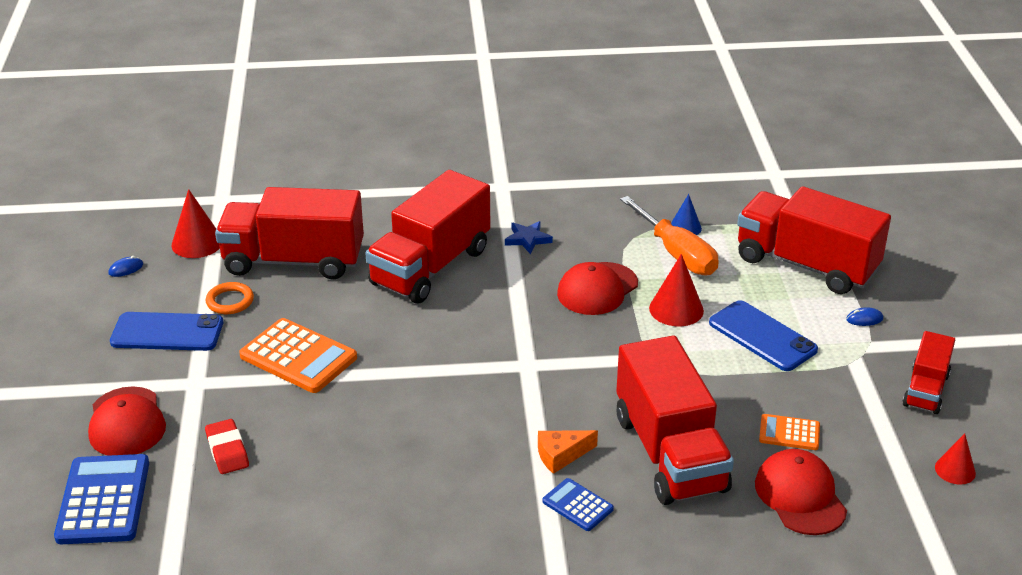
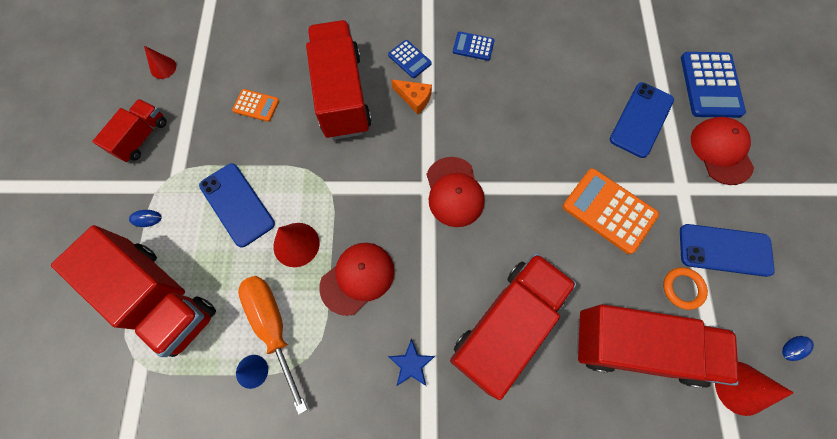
camera: 175 degrees left, 35 degrees up
(227, 450) = (641, 120): red eraser -> blue phone
(476, 530) = (473, 46): none -> blue calculator
(561, 455) = (414, 98): orange cheese -> orange cheese turned 45 degrees clockwise
(800, 496) = (270, 56): red cap -> red cap (454, 192)

